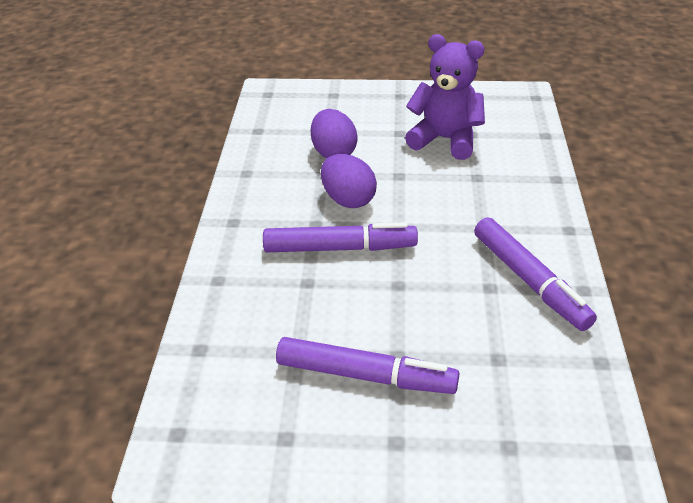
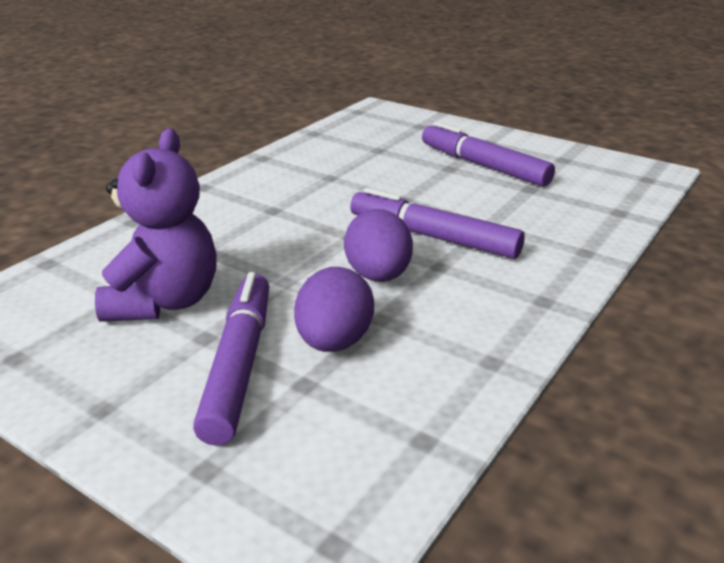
camera: 150 degrees left, 10 degrees down
(445, 139) = (165, 301): purple teddy bear -> purple teddy bear turned 135 degrees counterclockwise
(529, 281) = (294, 171): purple marker -> purple marker (239, 364)

